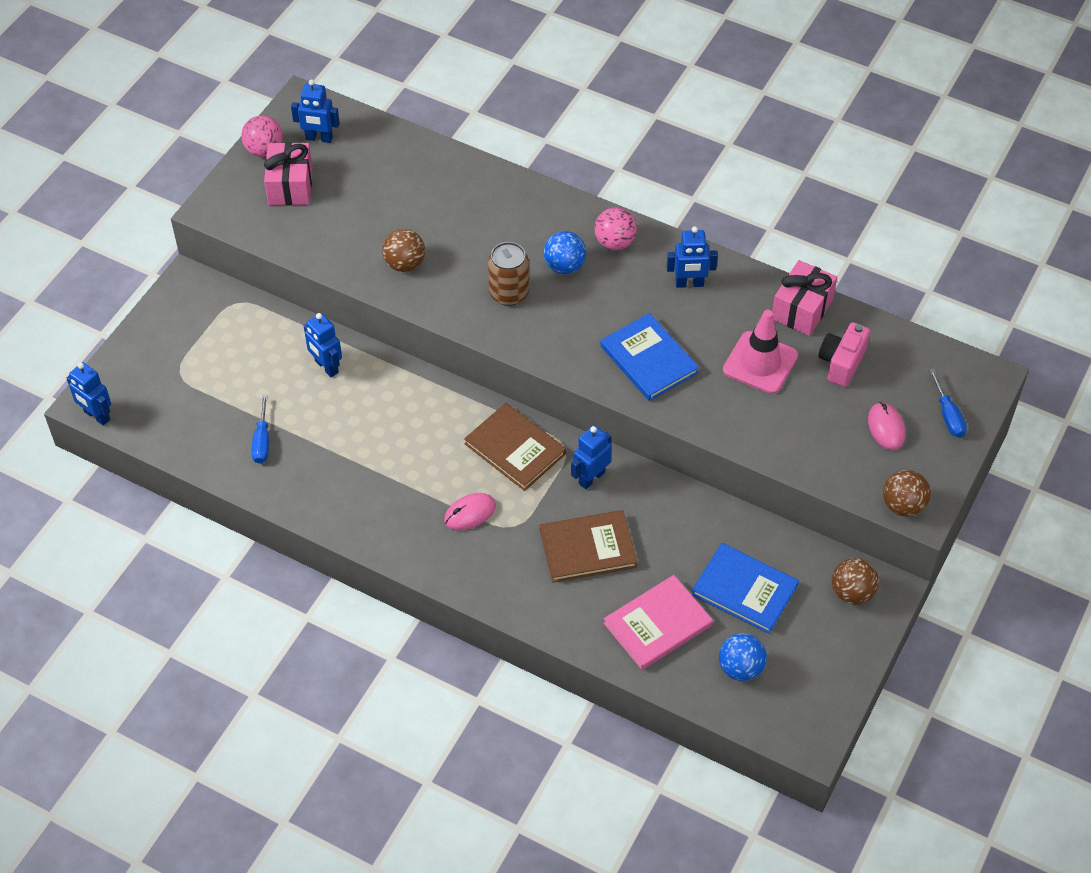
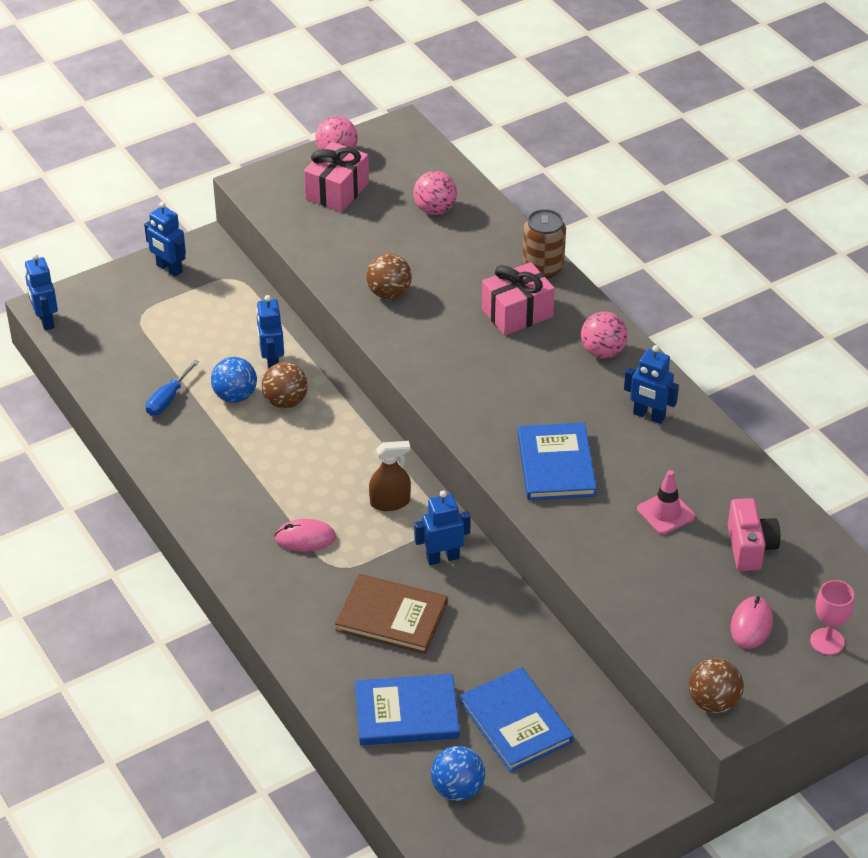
camera: 30 degrees right, 10 degrees down
(319, 138) = (393, 162): blue robot -> blue robot (169, 269)
(386, 169) = (435, 209): none -> pink ball
(509, 293) = (466, 355): brown can -> brown can (543, 268)
(515, 449) = (390, 502): brown book -> brown spray bottle
(564, 266) = (537, 353): blue ball -> blue ball (235, 396)
(658, 624) = (406, 713): pink book -> blue book
(760, 363) = (665, 513): pink traffic cone -> pink traffic cone, size x0.65
(802, 309) = (746, 483): pink gift -> pink gift (517, 313)
(841, 363) = (750, 548): pink camera -> pink camera turned 120 degrees clockwise
(852, 593) = (623, 774): brown ball -> brown ball (285, 401)
(948, 415) = (827, 641): blue screwdriver -> pink goblet

